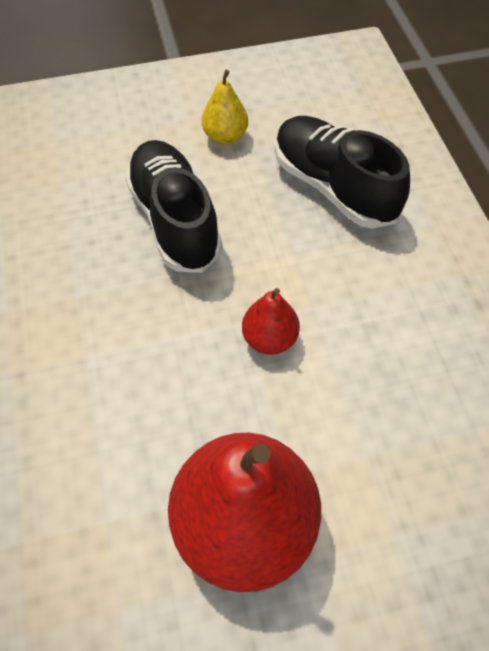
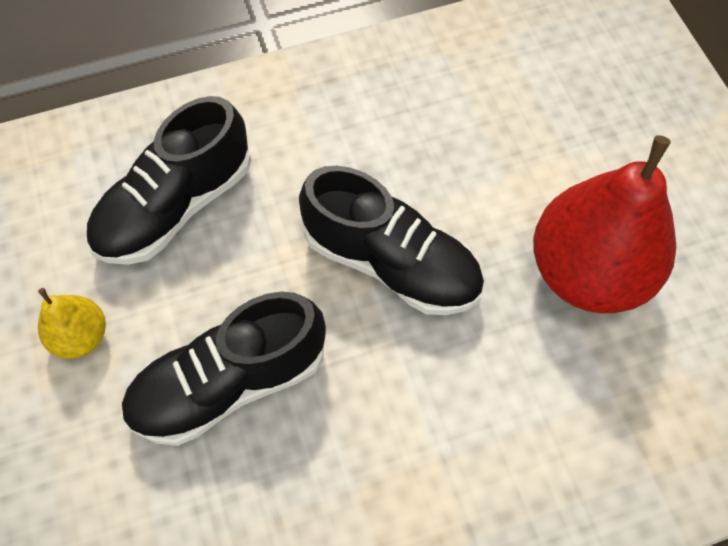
camera: 95 degrees left, 5 degrees up
(269, 339) = (391, 263): red pear -> black shoe

